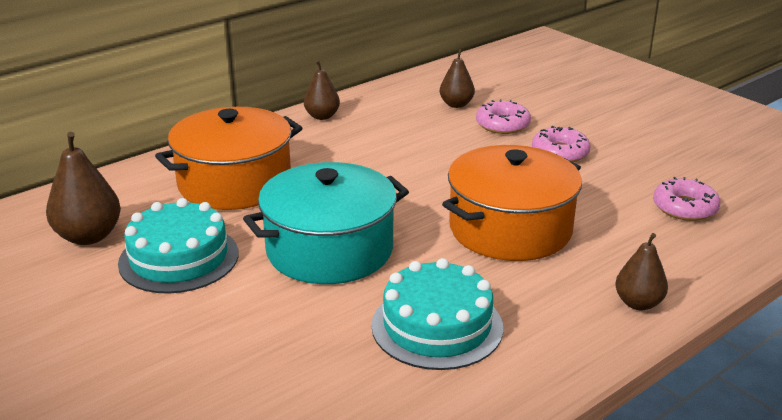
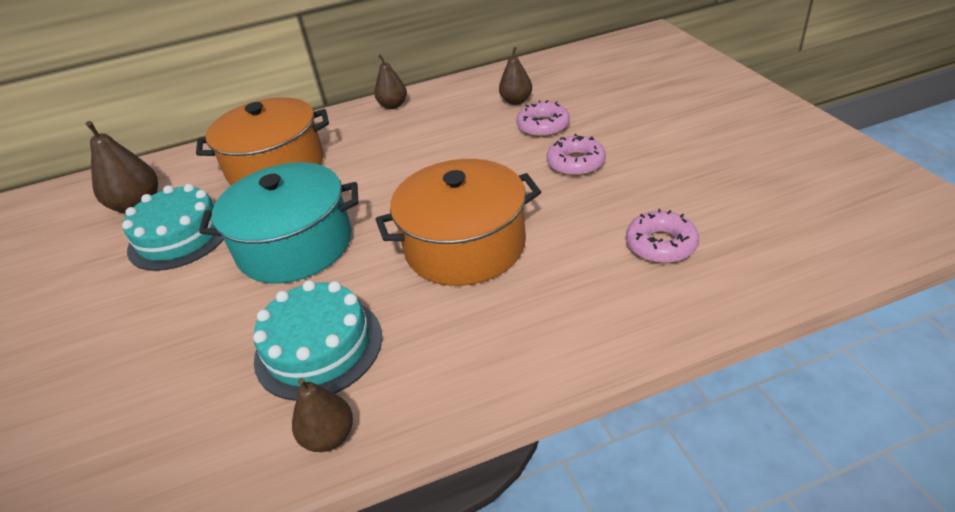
camera: 25 degrees right, 10 degrees up
(638, 303) = (526, 358): brown pear -> brown pear (329, 436)

